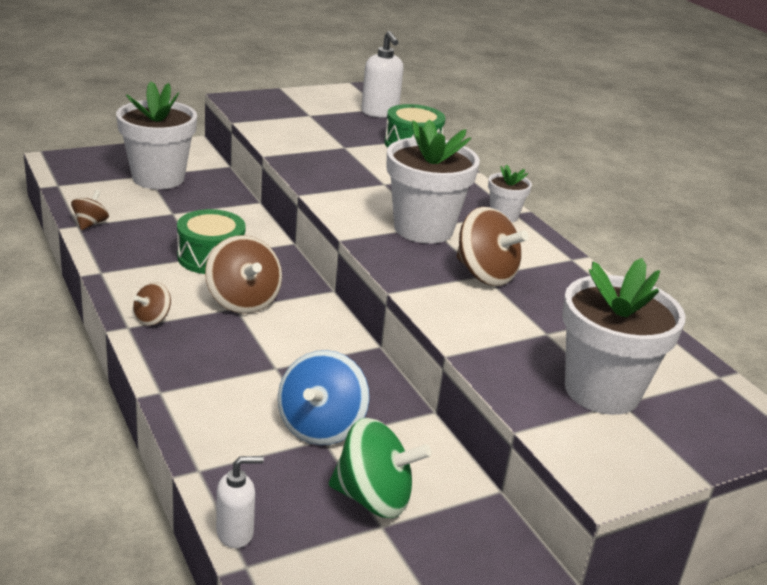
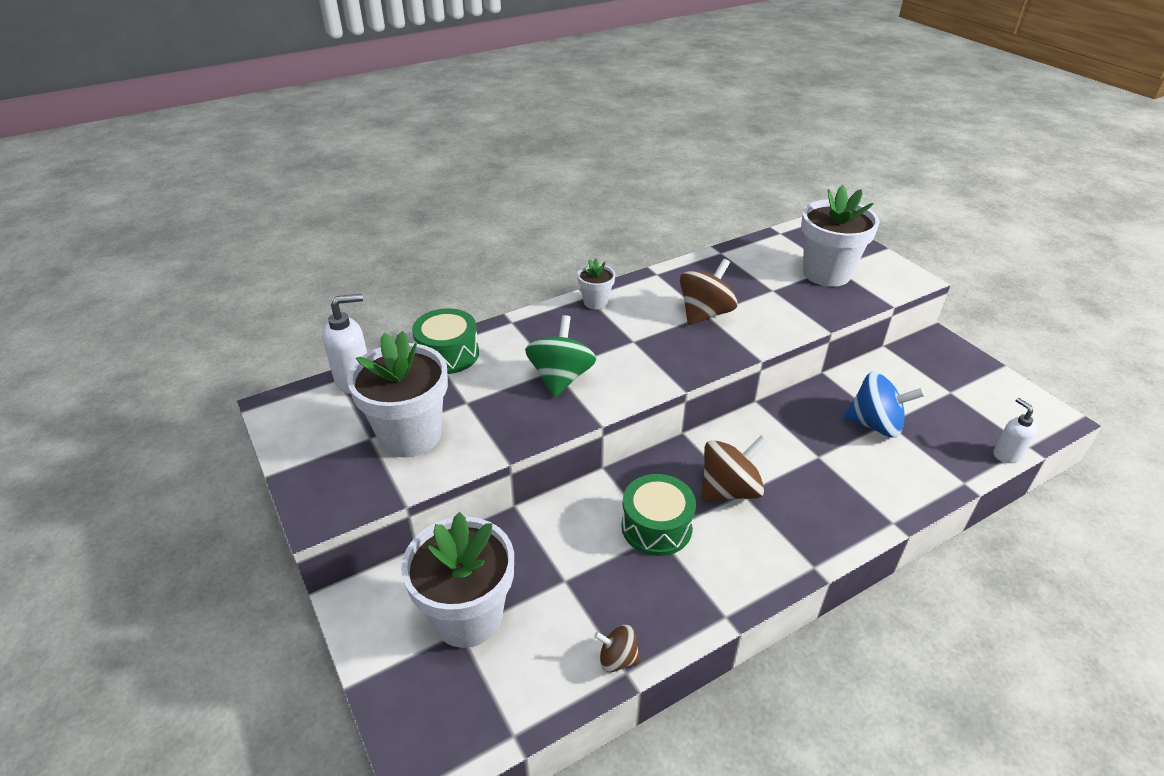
camera: 90 degrees left, 10 degrees up
(152, 319) = (791, 550): brown spinning top -> none
(373, 498) = (929, 396): green spinning top -> green spinning top (561, 378)
(423, 229) = (641, 344): white flower pot -> white flower pot (410, 435)

